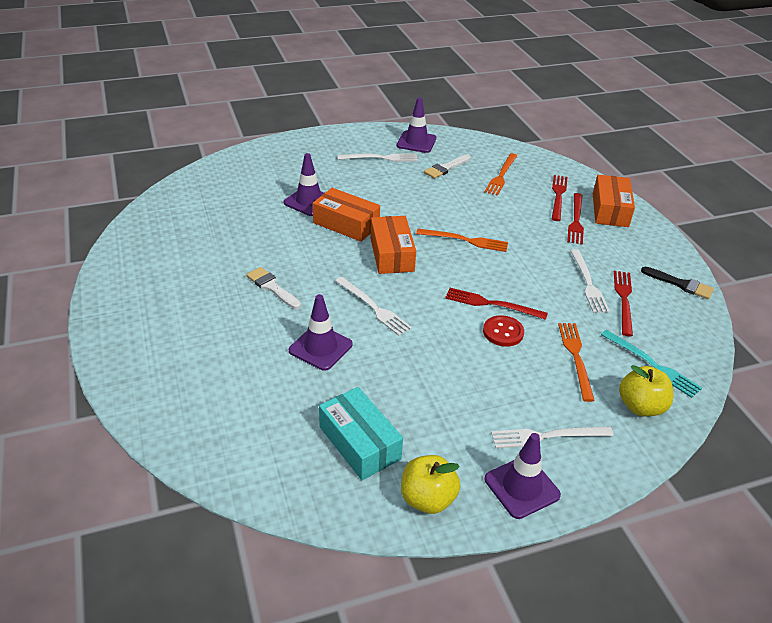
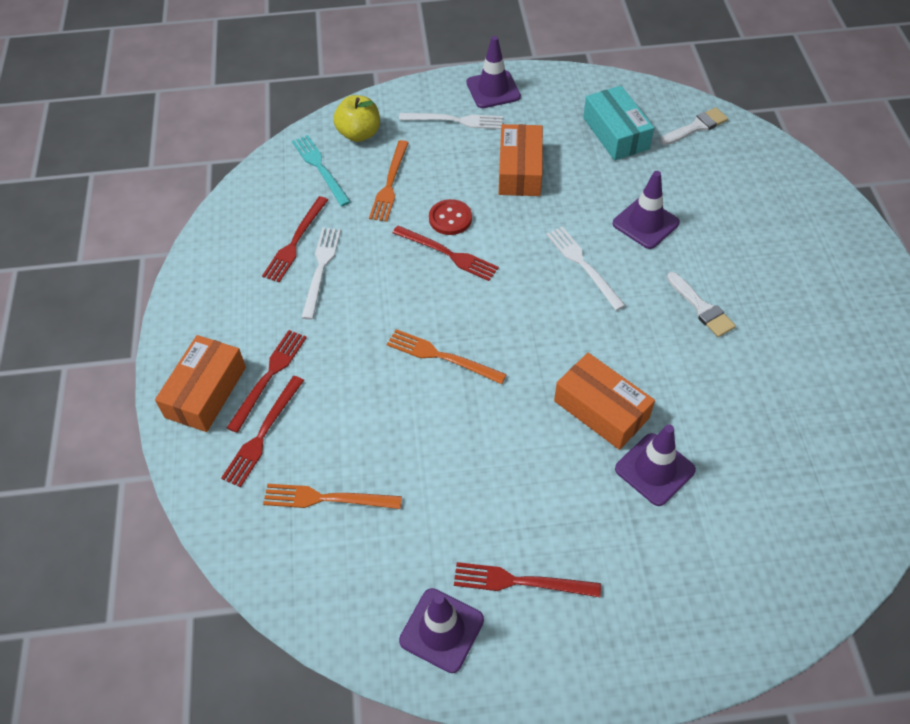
camera: 165 degrees left, 15 degrees up
(381, 158) = (520, 582): white fork -> red fork
(391, 254) = (547, 343): orange box -> orange box (520, 170)
(427, 499) = (568, 90): yellow apple -> none
(446, 168) = (412, 534): white brush -> white brush (696, 127)
(501, 176) = (327, 498): orange fork -> orange fork turned 120 degrees counterclockwise
(681, 284) = (213, 254): black brush -> none

